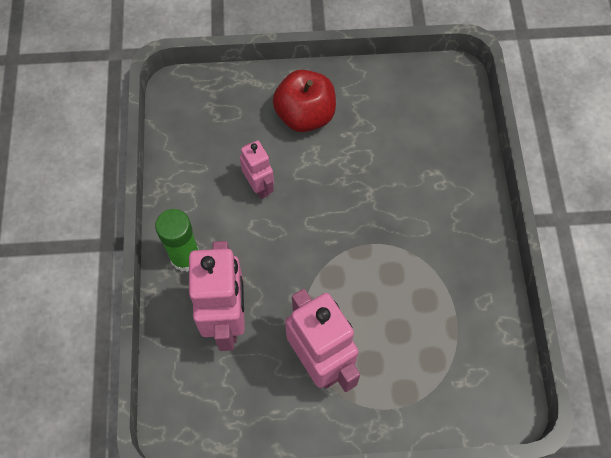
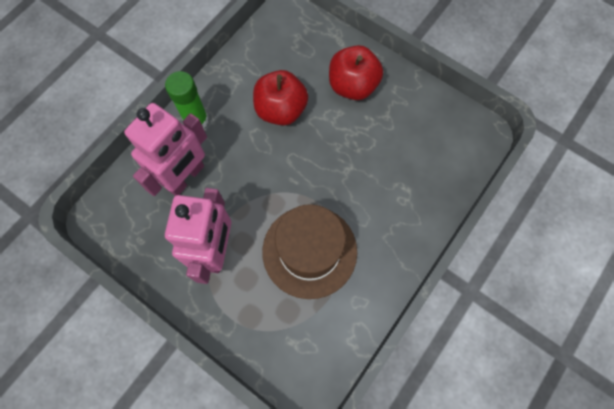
camera: 40 degrees right, 5 degrees up
(259, 186) = (281, 110): pink robot -> red apple
(403, 292) = (309, 251): none -> brown hat

